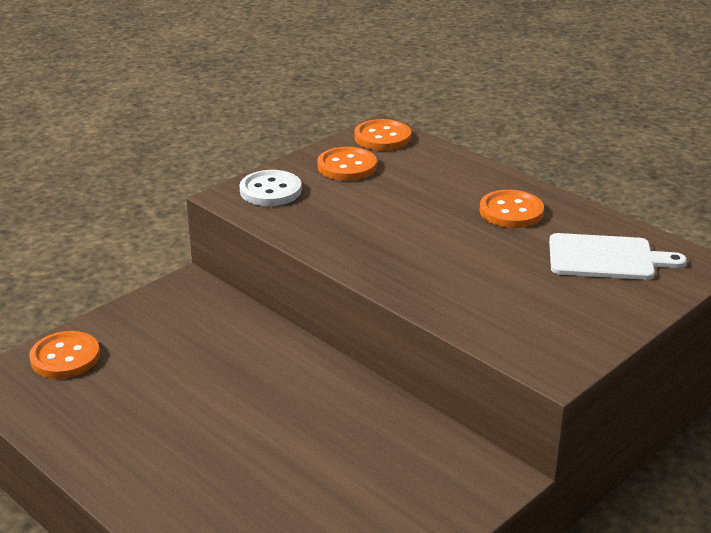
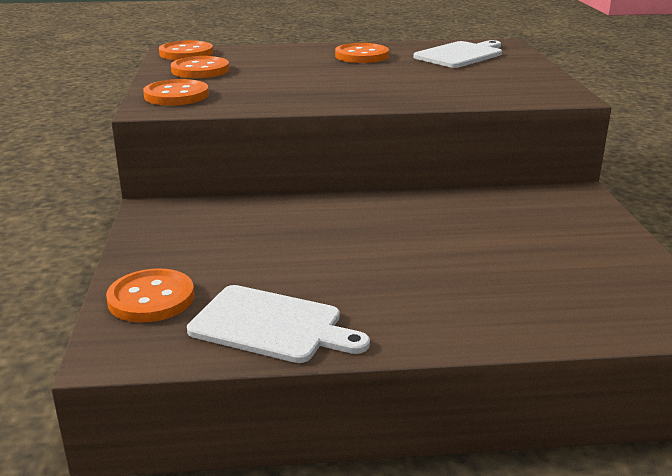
camera: 50 degrees left, 5 degrees down
(79, 423) = (271, 325): none -> white cutting board
(270, 191) = (176, 95): white button -> orange button

